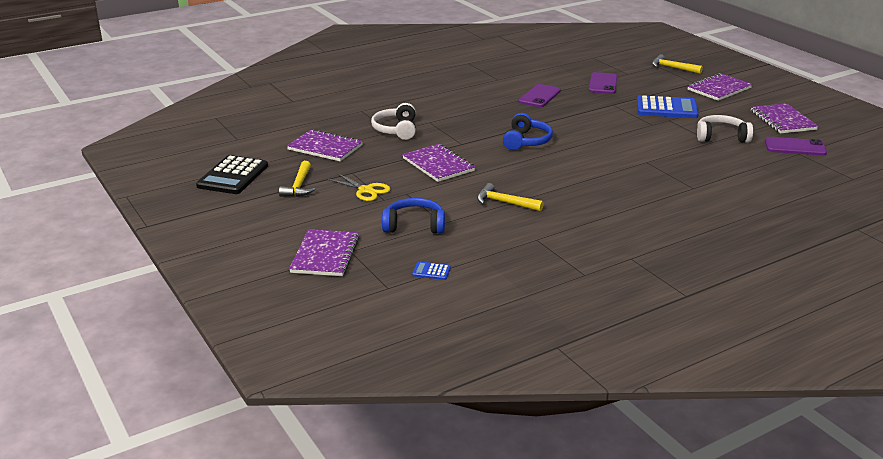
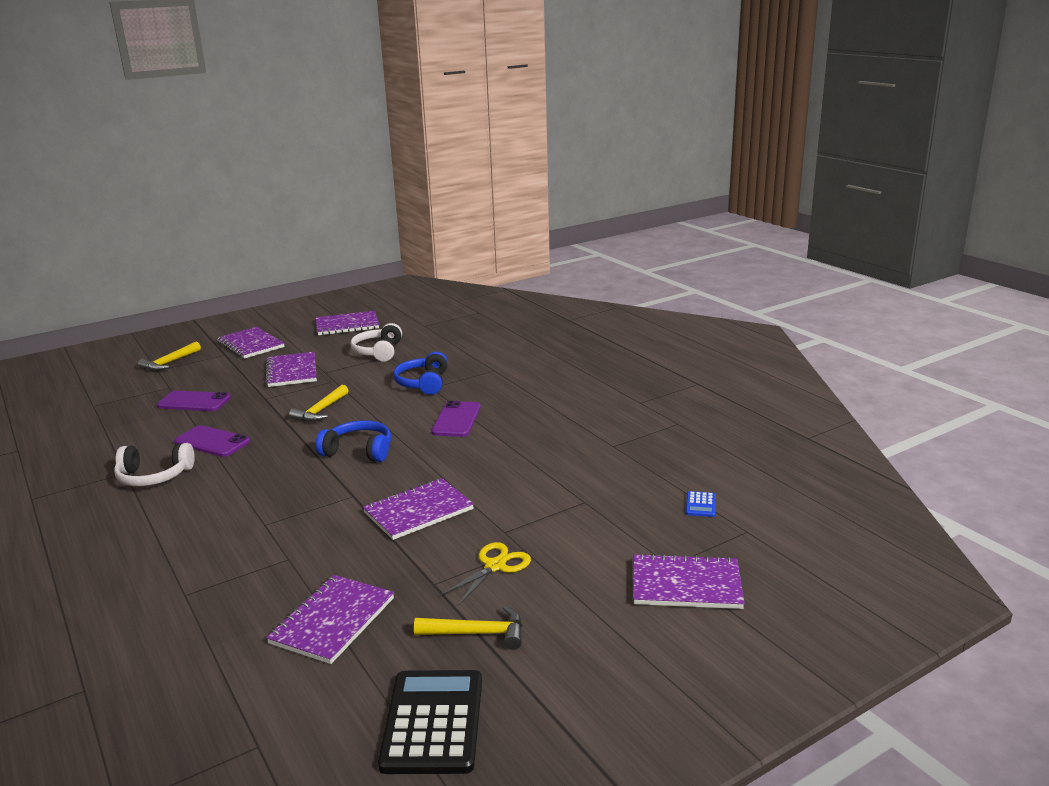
camera: 90 degrees left, 5 degrees down
(233, 176) = (433, 722): black calculator -> black calculator turned 105 degrees counterclockwise
(396, 130) = (284, 553): white headphones -> white headphones (154, 476)
(414, 225) = (594, 521): blue headphones -> blue headphones (423, 383)
(504, 202) = (529, 464): yellow hammer -> yellow hammer (321, 411)
(666, 108) = (292, 371): blue calculator -> purple notebook
(795, 147) = (410, 326): purple phone -> purple phone (456, 419)

